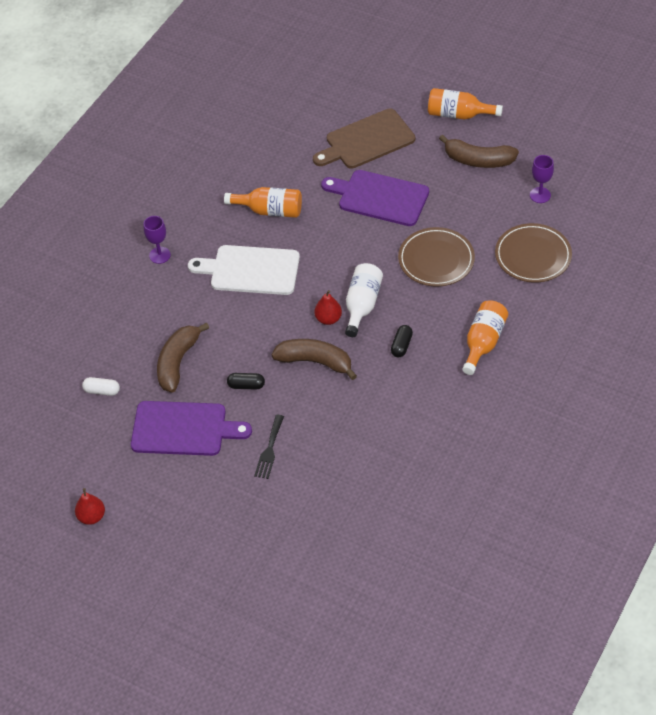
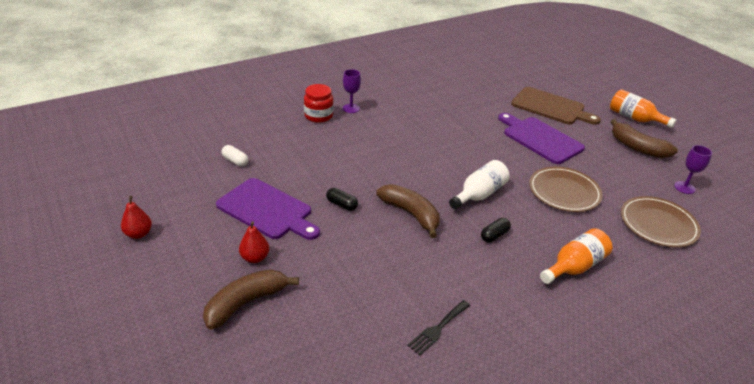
camera: 25 degrees right, 15 degrees down
(134, 285) = (318, 116): none -> red jar
(177, 362) = (304, 168): brown banana -> brown banana (246, 303)
(250, 270) = (407, 140): white cutting board -> none
(269, 449) = (320, 257): black fork -> black fork (438, 328)
(270, 211) = (449, 115): orange bottle -> none
(328, 319) = (444, 191): red pear -> red pear (255, 258)
(366, 141) = (551, 107): brown cutting board -> brown cutting board turned 150 degrees counterclockwise

